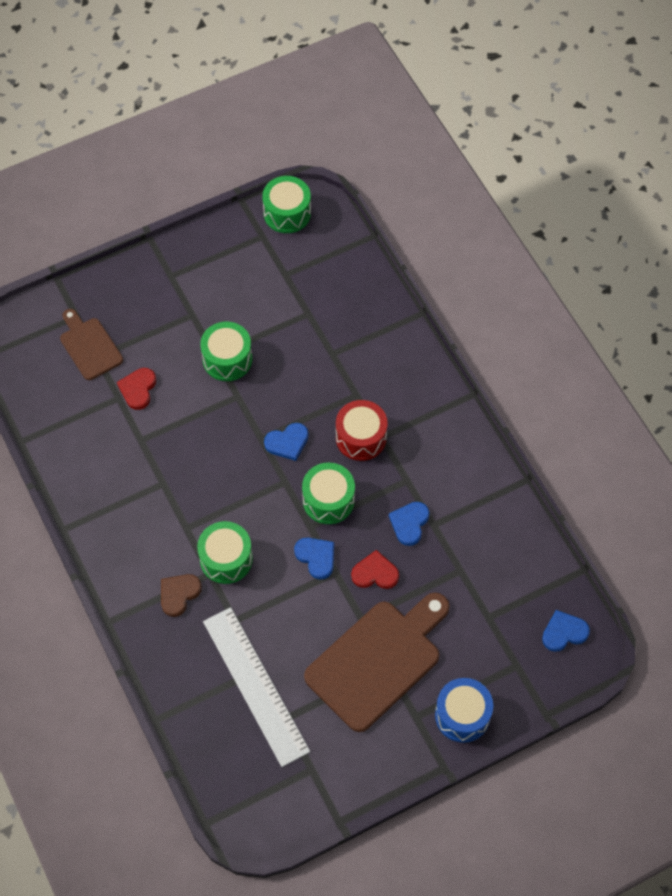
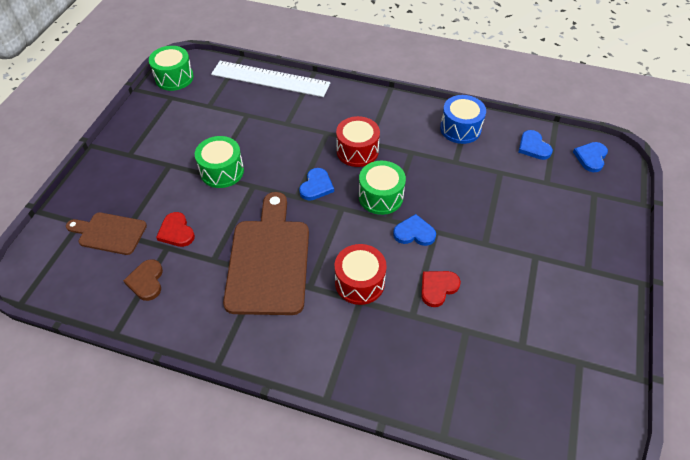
camera: 45 degrees left, 10 degrees down
(179, 594) = (355, 333): brown heart -> brown heart (146, 281)
(226, 559) = (359, 282): green drum -> red drum
(255, 685) = (477, 343): white ruler -> white ruler (270, 79)
(375, 573) = (458, 212): red heart -> red heart (438, 288)
(377, 660) = (525, 258): brown cutting board -> brown cutting board (268, 260)
(409, 523) = (442, 171): blue heart -> blue heart (533, 147)
(462, 715) = (608, 244): blue drum -> blue drum (460, 129)

